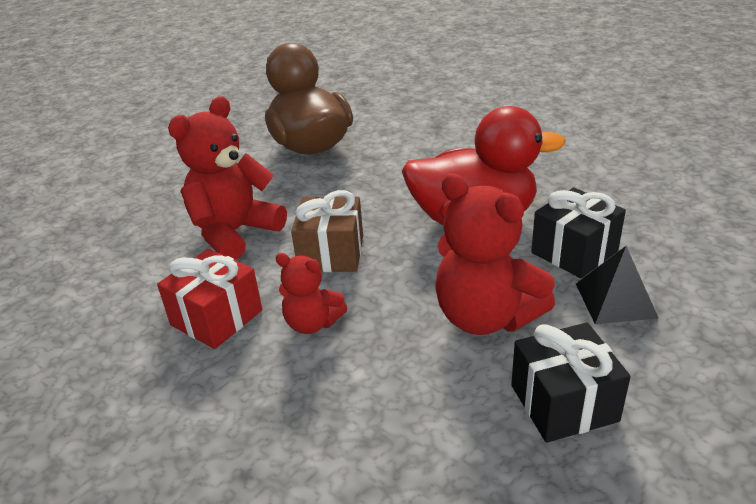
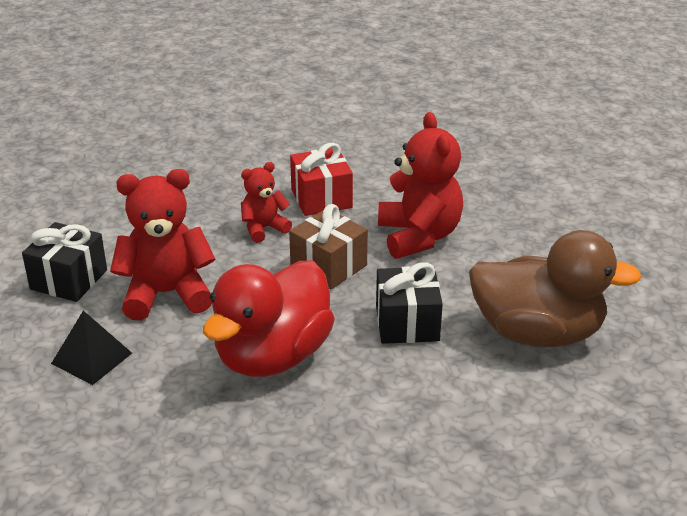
camera: 125 degrees right, 0 degrees up
(574, 252) = (159, 378): black gift -> black gift (407, 323)

